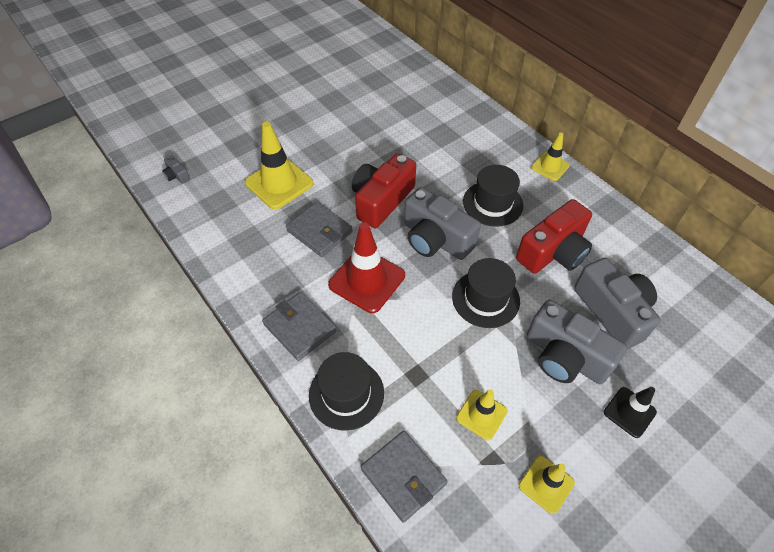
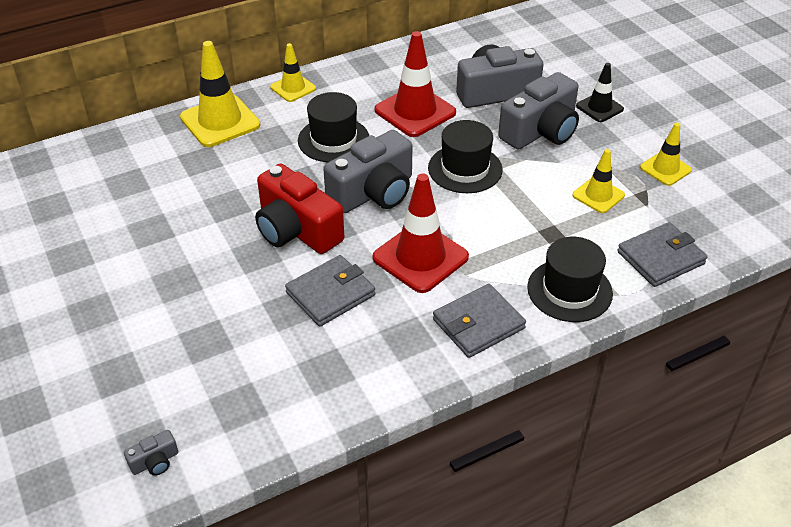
camera: 80 degrees left, 10 degrees down
(279, 183) = (225, 331): yellow traffic cone -> yellow traffic cone (220, 121)
(553, 252) = (415, 111): red camera -> red traffic cone

